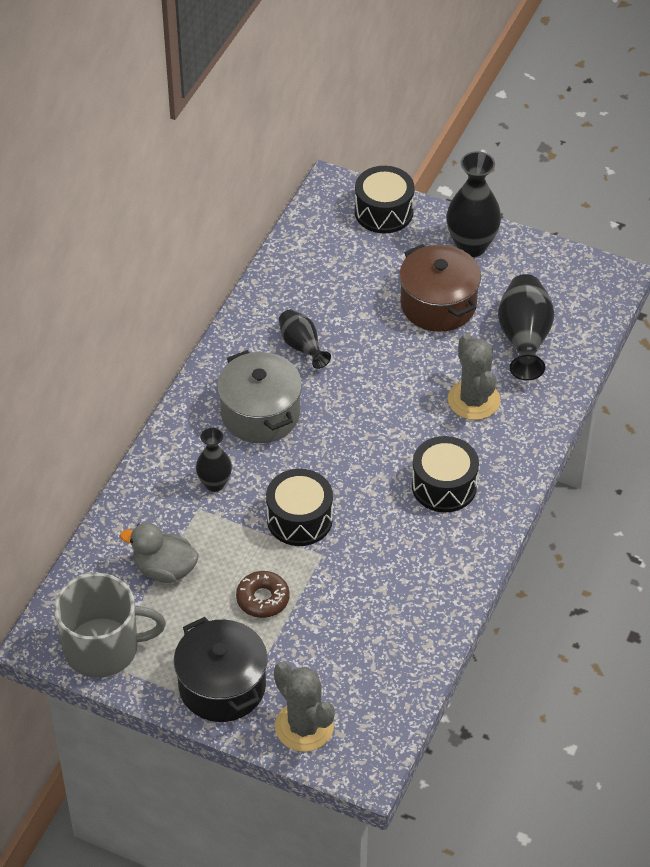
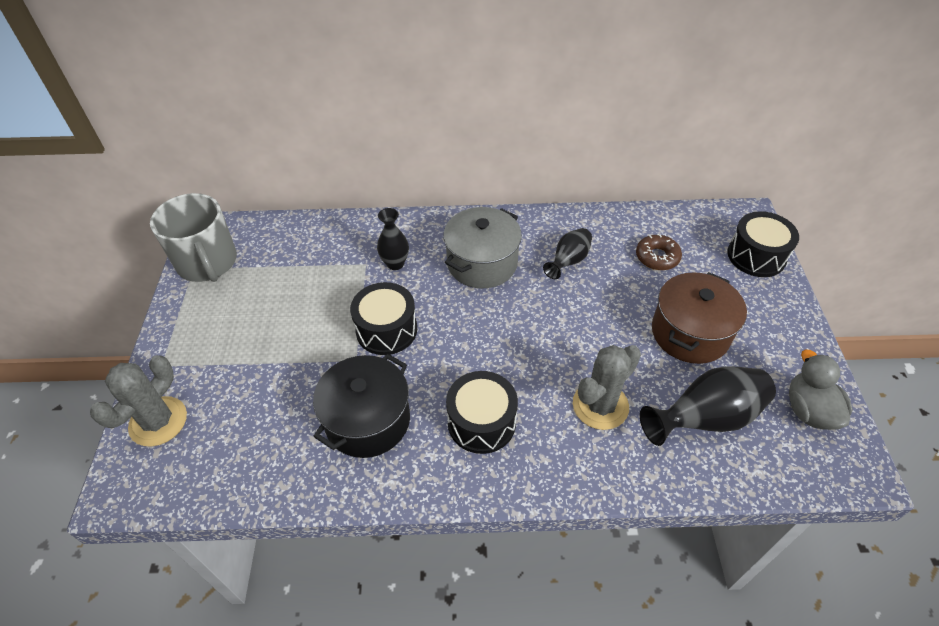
camera: 65 degrees right, 0 degrees up
(164, 569) = (296, 267): grey duck -> grey duck (809, 410)
(222, 686) = (189, 347): black pot -> black pot (368, 420)
(263, 599) = (290, 338): brown donut -> brown donut (657, 257)
(471, 246) = (779, 330): black vase -> none

